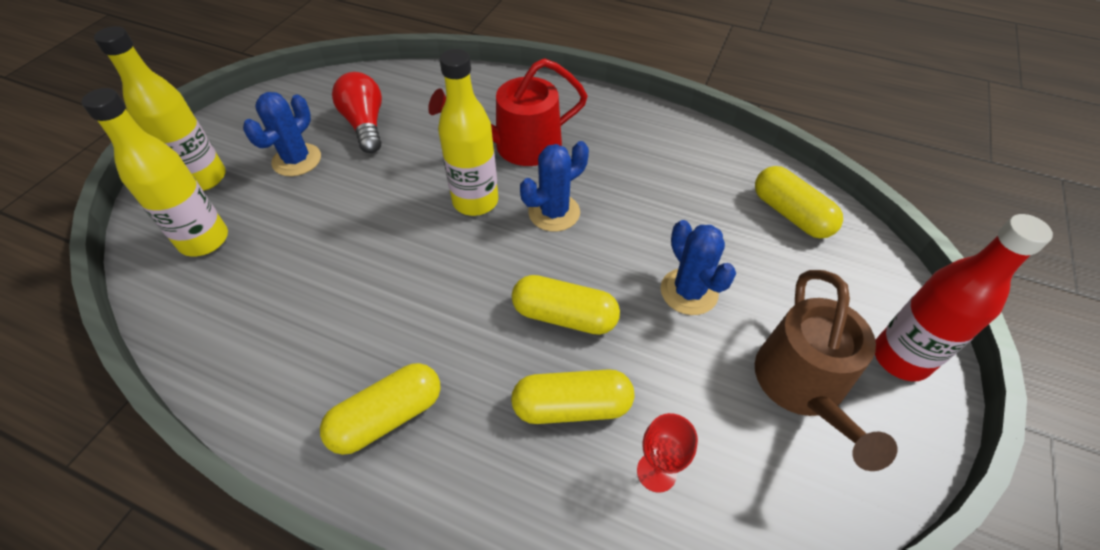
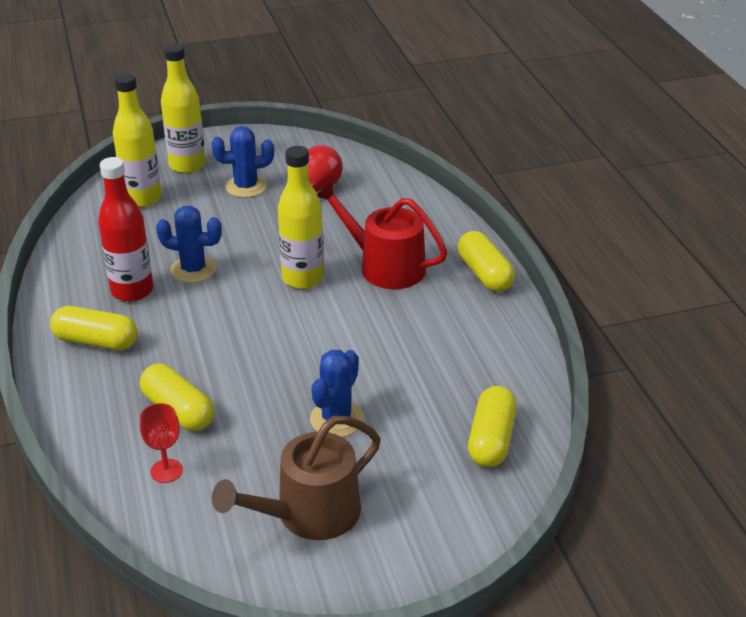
camera: 50 degrees right, 15 degrees down
(554, 212) = (336, 318): blue cactus -> blue cactus (193, 269)
(564, 316) = (247, 371): yellow capsule -> yellow capsule (484, 274)
(900, 358) = (397, 560): red bottle -> red bottle (132, 291)

